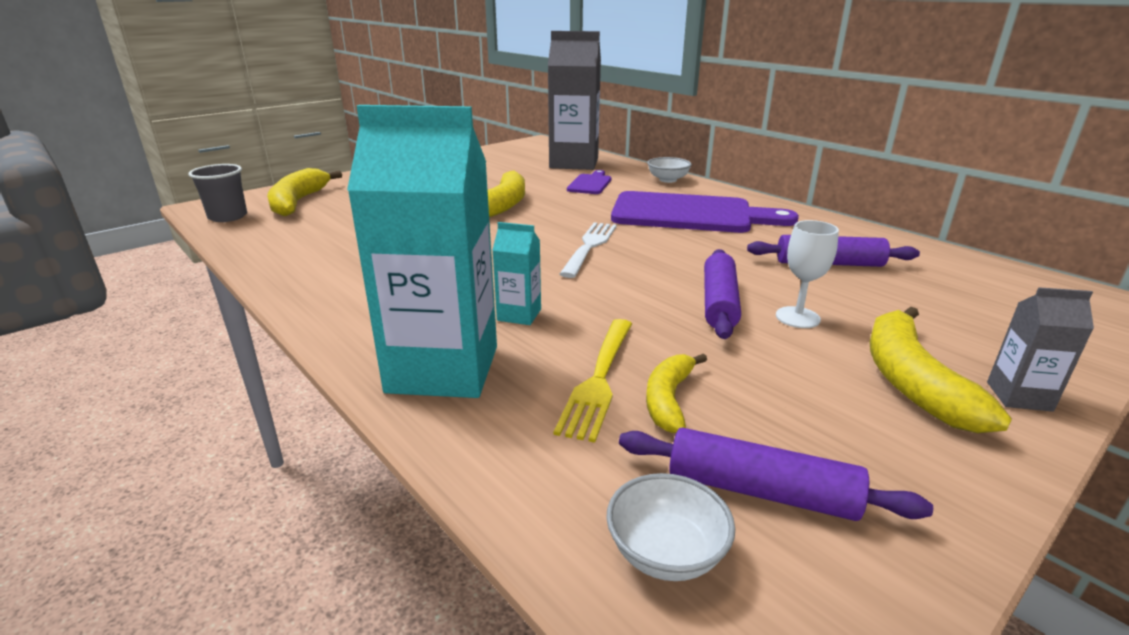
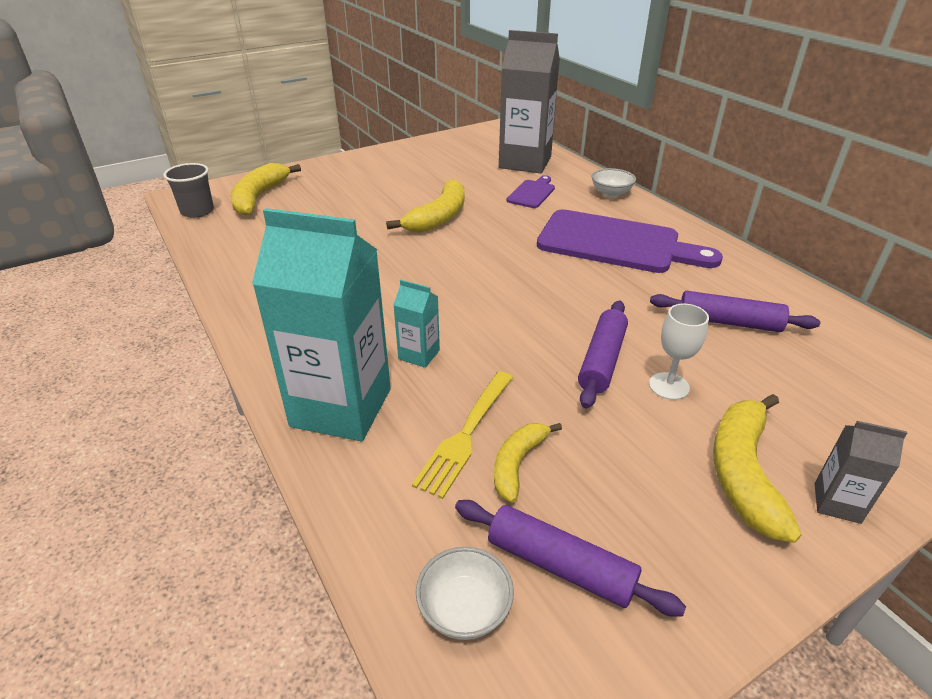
camera: 10 degrees right, 10 degrees up
(589, 247) = (505, 278): white fork -> none

